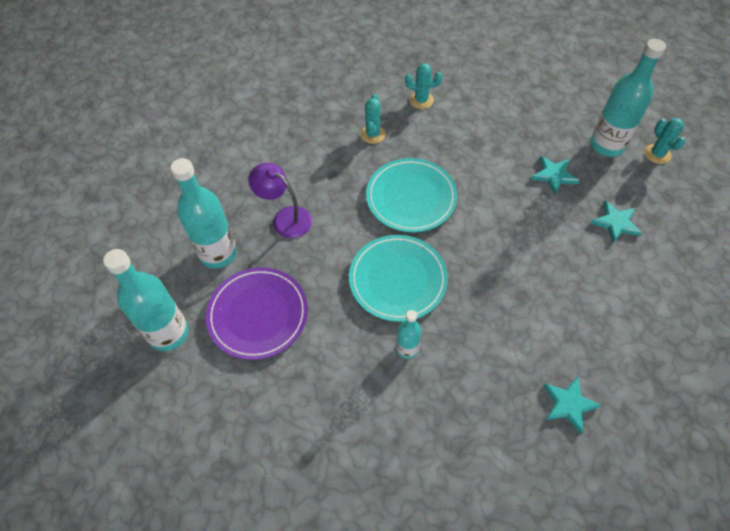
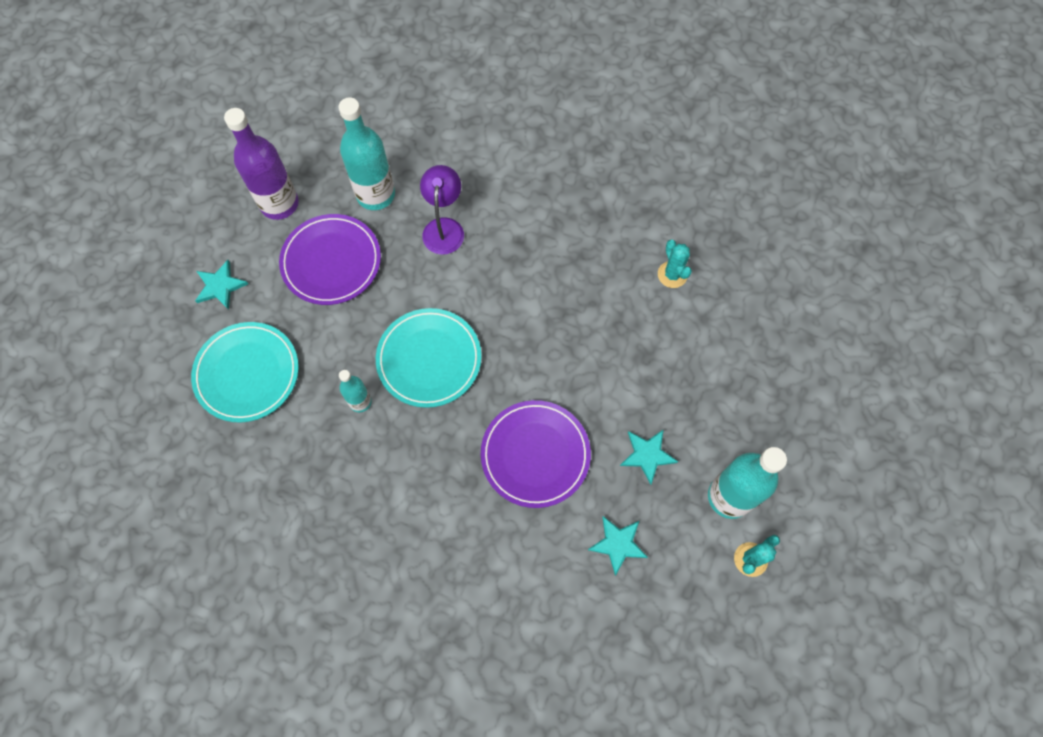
camera: 60 degrees right, 10 degrees up
(168, 333) = (279, 204): turquoise bottle -> purple bottle
(372, 134) = (594, 251): turquoise cactus -> none
(411, 198) = (533, 326): turquoise plate -> turquoise plate (247, 373)
(520, 243) = (535, 455): none -> purple plate
(569, 404) = (373, 570): turquoise star -> turquoise star (220, 286)

